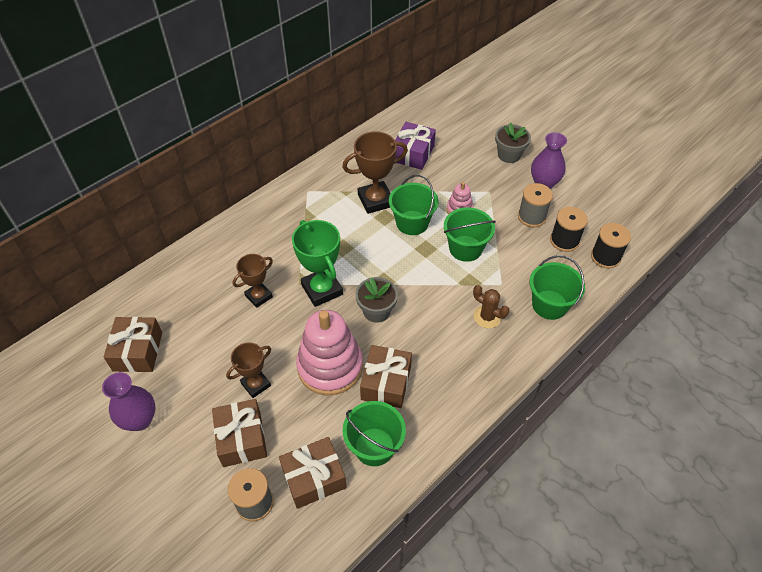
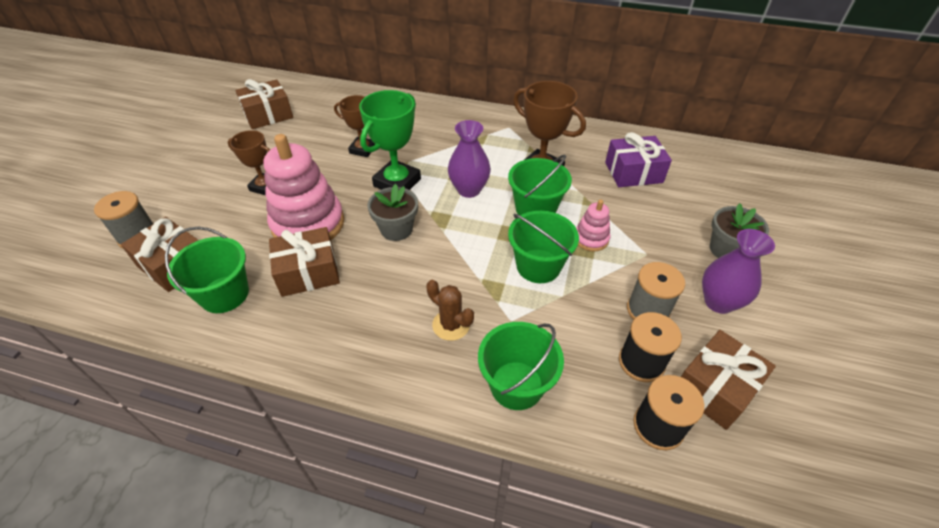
camera: 60 degrees right, 5 degrees down
(140, 420) = (203, 142): purple vase -> purple vase (469, 190)
(242, 439) = (203, 202): brown gift -> brown gift (715, 388)
(487, 317) = (451, 325): brown cactus -> brown cactus turned 60 degrees counterclockwise

